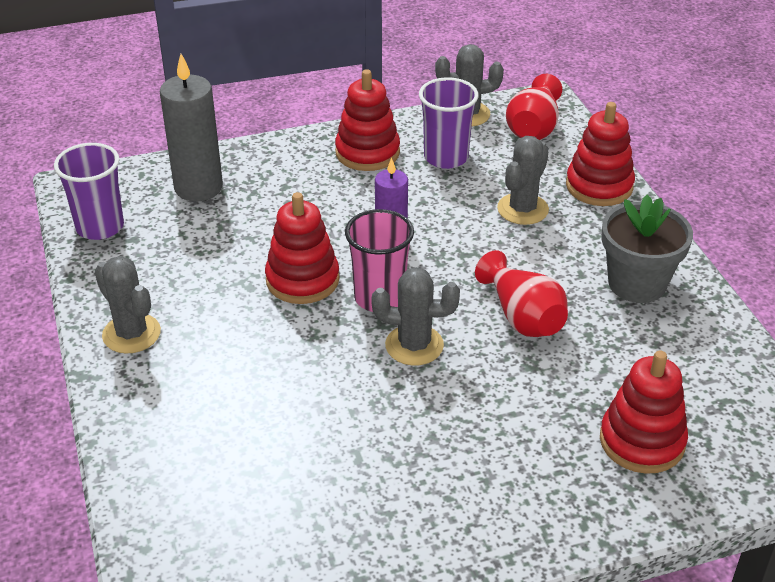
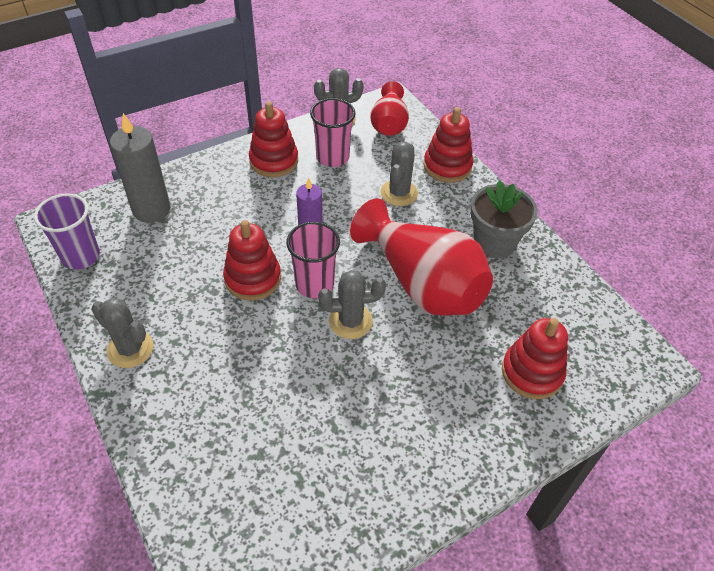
camera: 15 degrees left, 10 degrees up
(446, 157) = (332, 157): purple cup -> pink cup
(522, 317) = (422, 283): red vase -> red vase, size x1.79

